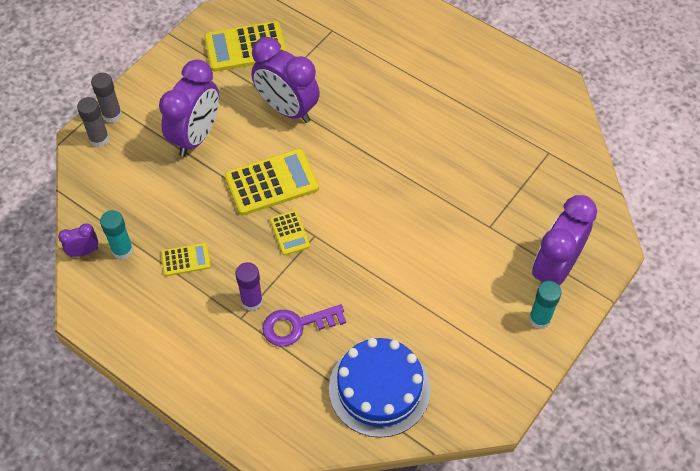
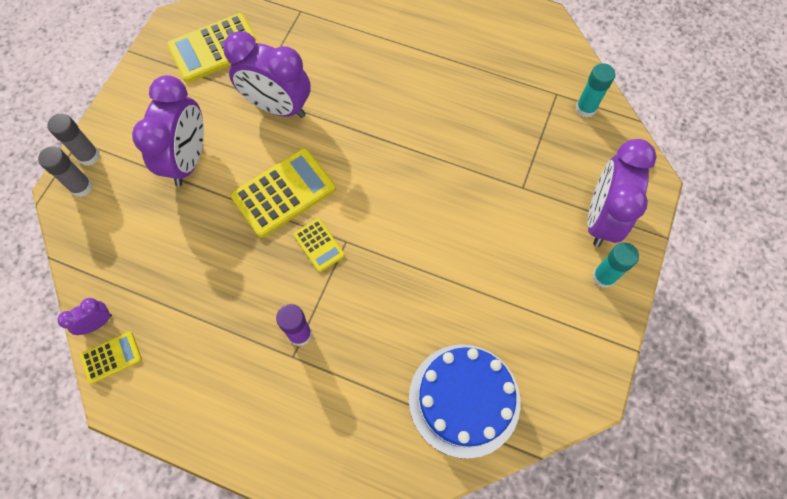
camera: 15 degrees left, 10 degrees up
(122, 250) = (141, 311): turquoise glue stick -> turquoise glue stick (585, 108)
(186, 260) = (214, 304): yellow calculator -> yellow calculator (111, 357)
(297, 325) = (356, 349): purple key -> none

